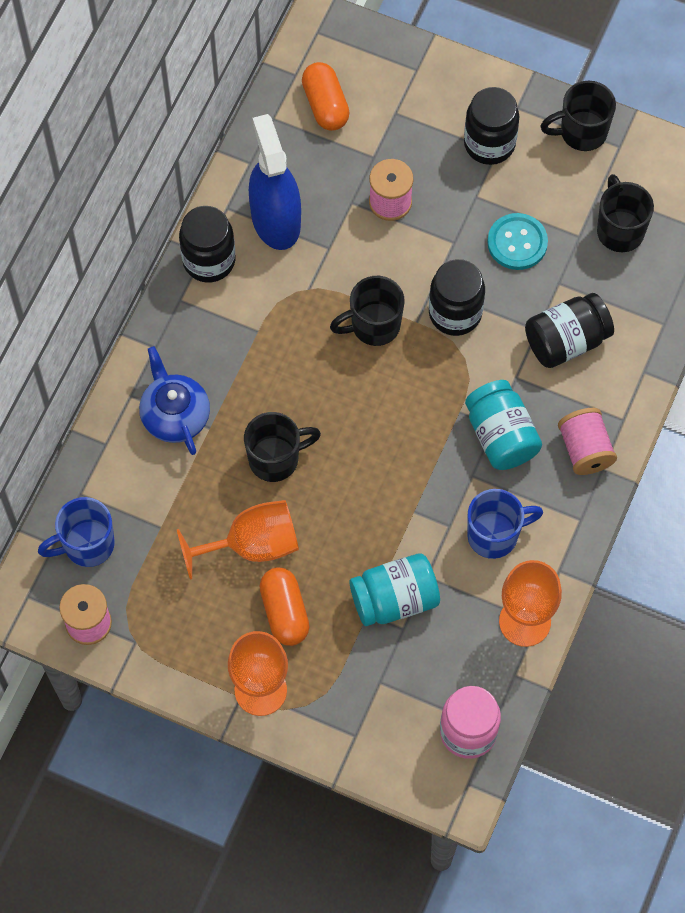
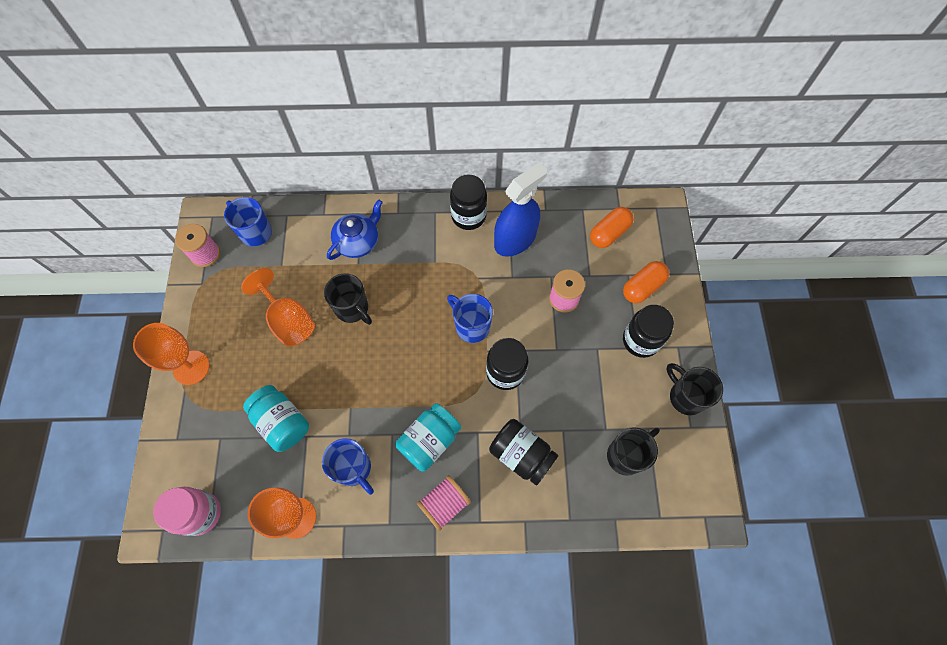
camera: 65 degrees right, 0 degrees up
(284, 612) = (249, 359): orange capsule -> orange capsule (642, 287)
(373, 326) = (471, 326): black mug -> blue mug
(517, 243) = (578, 390): turquoise button -> none

